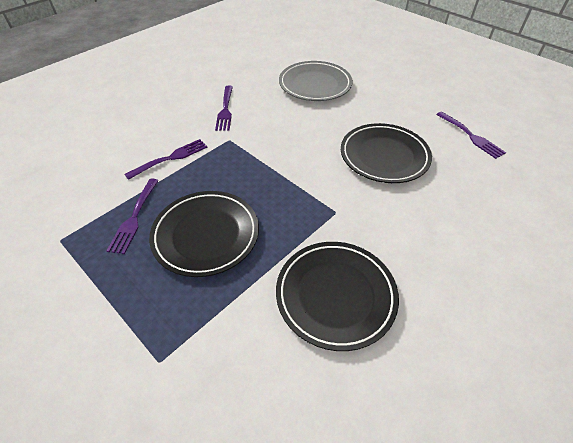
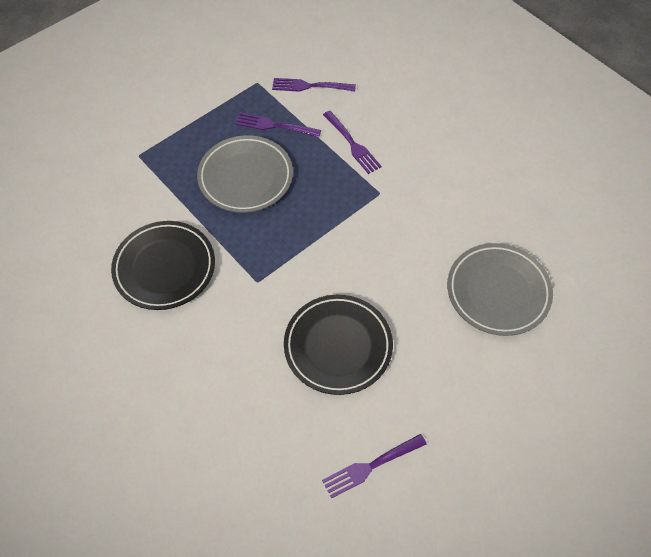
camera: 95 degrees right, 10 degrees up
(206, 235) = (245, 177): black plate -> grey plate
(225, 109) = (439, 189): purple fork -> purple fork (310, 86)

